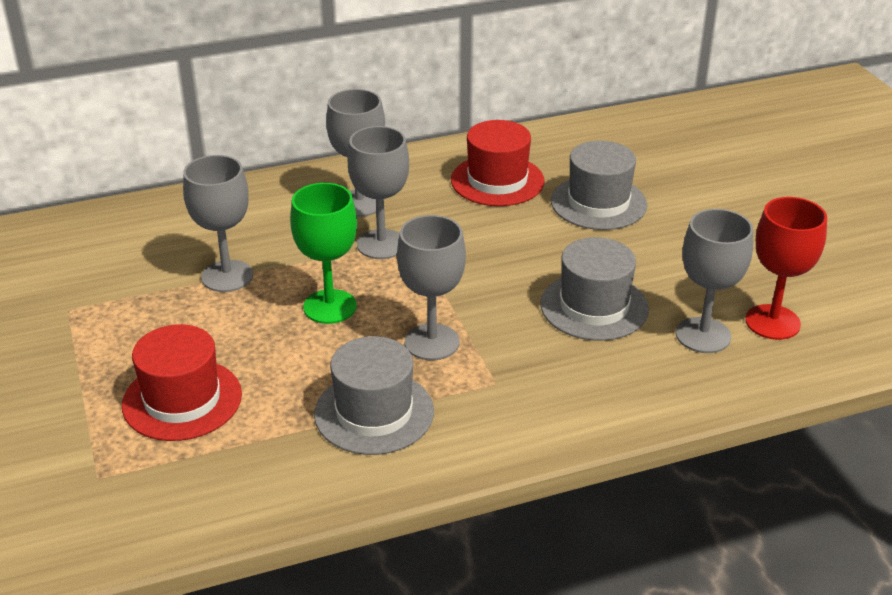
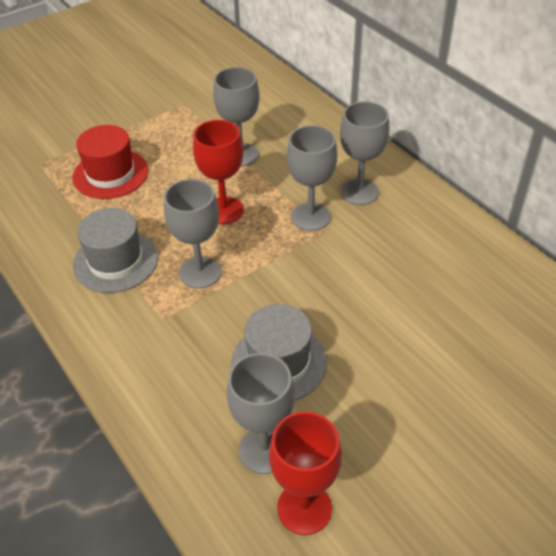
camera: 75 degrees right, 10 degrees up
(330, 307) = (224, 210): green goblet -> red goblet
(497, 180) = (438, 262): red hat -> none
(598, 203) = (442, 339): grey hat -> none

